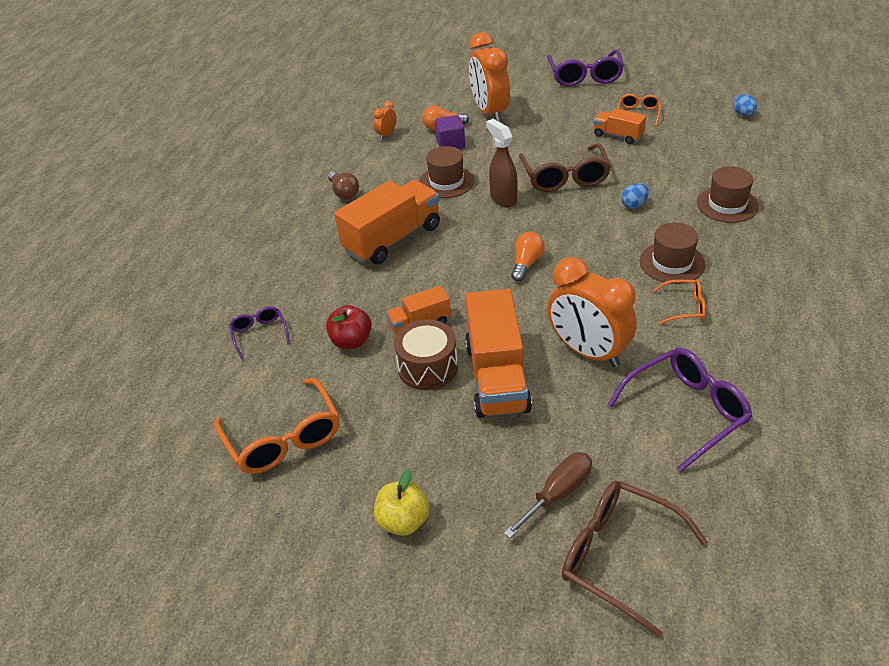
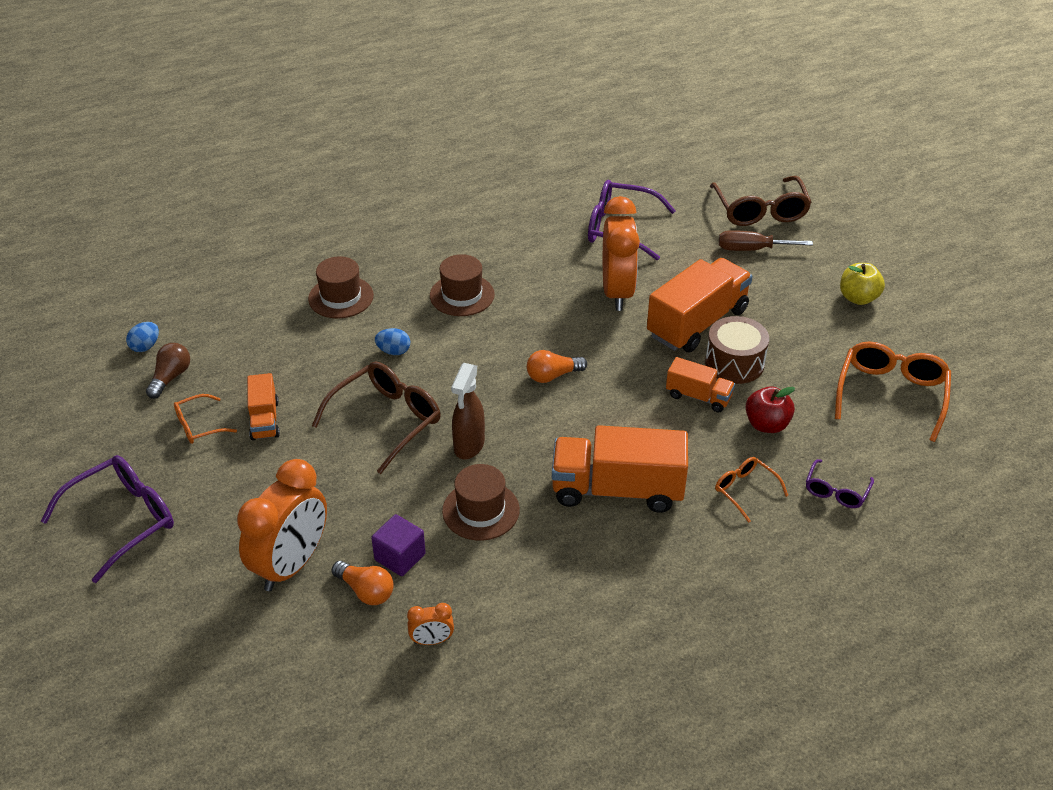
camera: 135 degrees left, 0 degrees up
(344, 192) = (587, 591): brown light bulb -> brown light bulb (170, 377)
(685, 307) = (512, 268): orange glasses -> orange glasses (745, 490)

